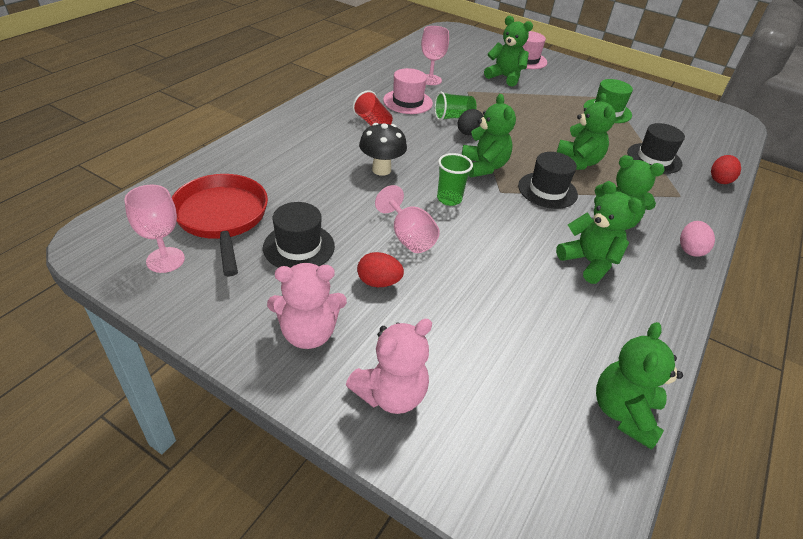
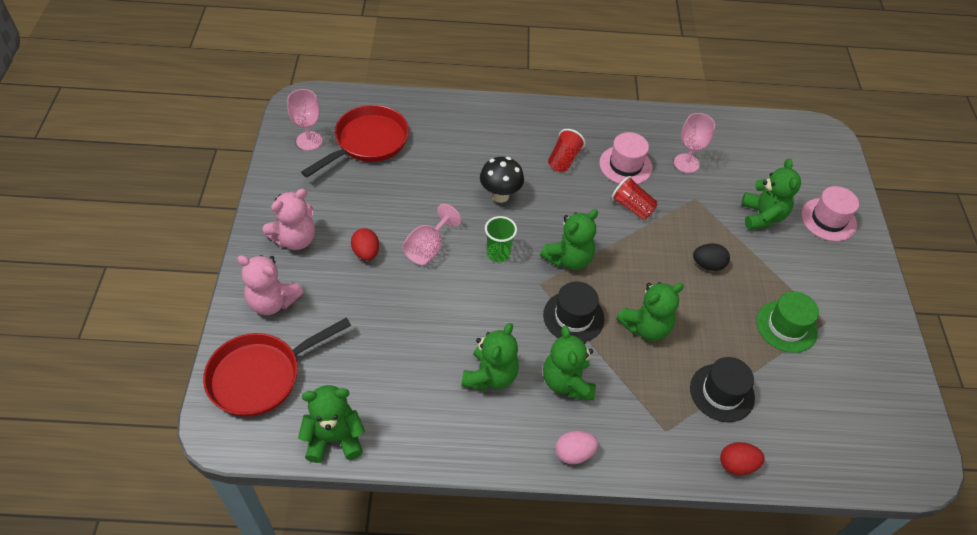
camera: 60 degrees right, 10 degrees up
(299, 247) = (369, 194): black hat -> none
(308, 333) = (295, 239): pink teddy bear -> pink teddy bear turned 90 degrees counterclockwise
(453, 117) = (632, 207): green cup -> red cup
(468, 133) = (614, 228): black egg -> black egg (708, 265)
(502, 453) = (260, 376): none -> red pan

